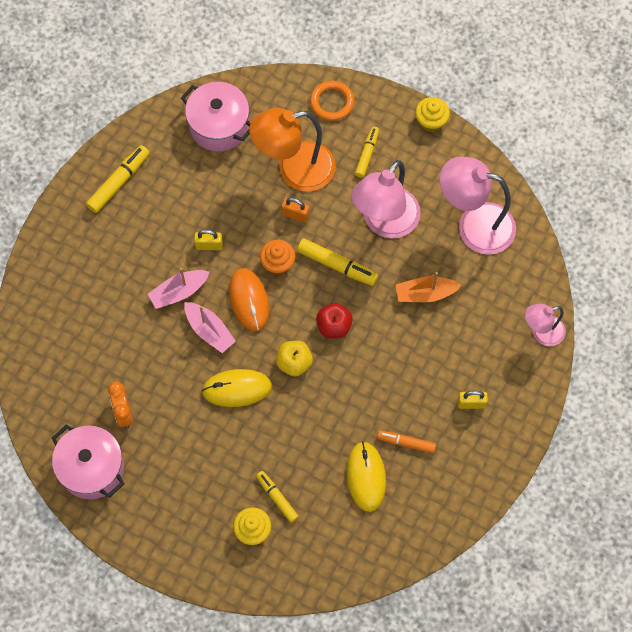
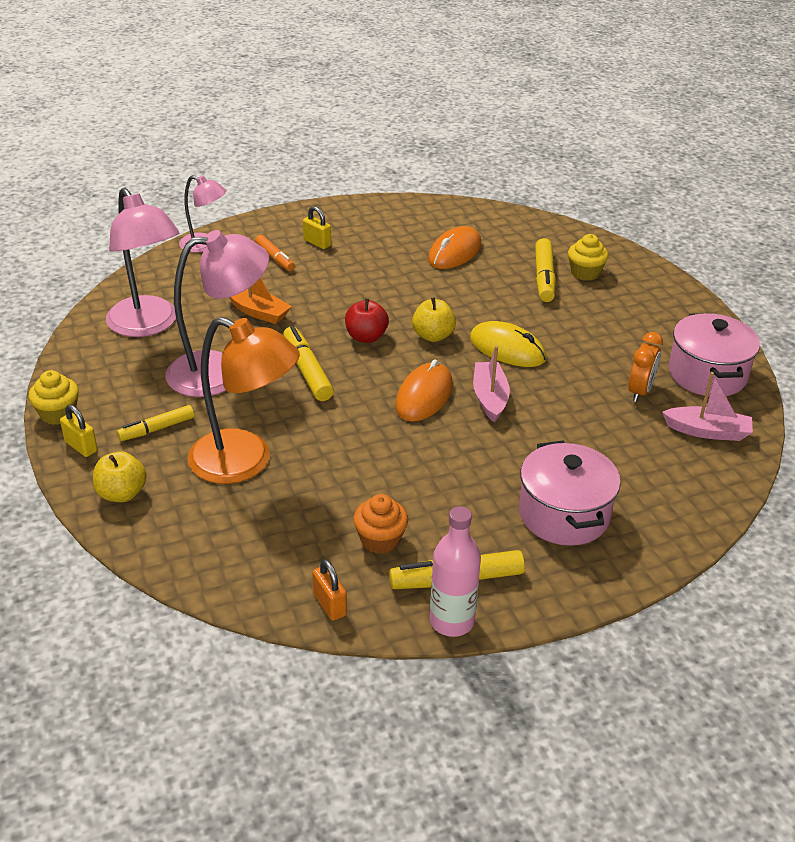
camera: 140 degrees left, 30 degrees down
(101, 157) = (452, 621): none -> pink bottle
(179, 292) = (490, 442): pink boat -> pink boat (707, 431)
(209, 245) = (415, 458): yellow padlock -> yellow padlock (81, 446)
(219, 126) = (271, 556): pink pot -> pink pot (564, 514)
(277, 498) = (544, 277): yellow marker -> yellow marker, size x1.50
(278, 263) = (361, 404): orange cupcake -> orange cupcake (380, 540)
(295, 215) = (294, 428): orange padlock -> orange padlock (329, 604)
(332, 102) = (122, 493): orange ring -> yellow apple
(366, 477) = (454, 252): yellow mouse -> orange mouse
(406, 443) = (398, 251): orange marker -> orange marker (275, 258)

